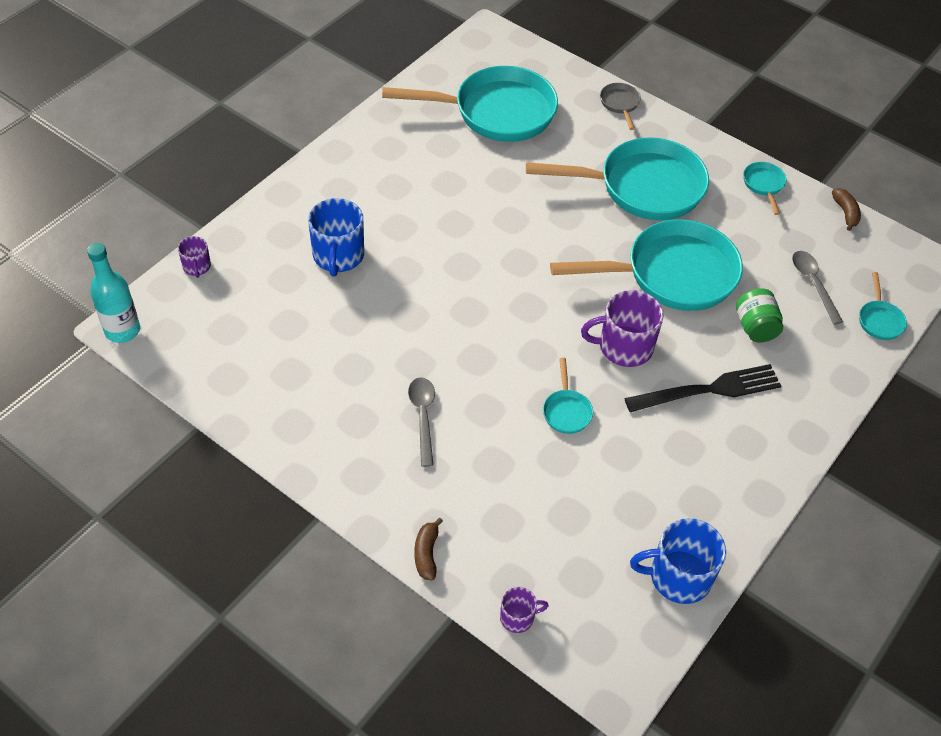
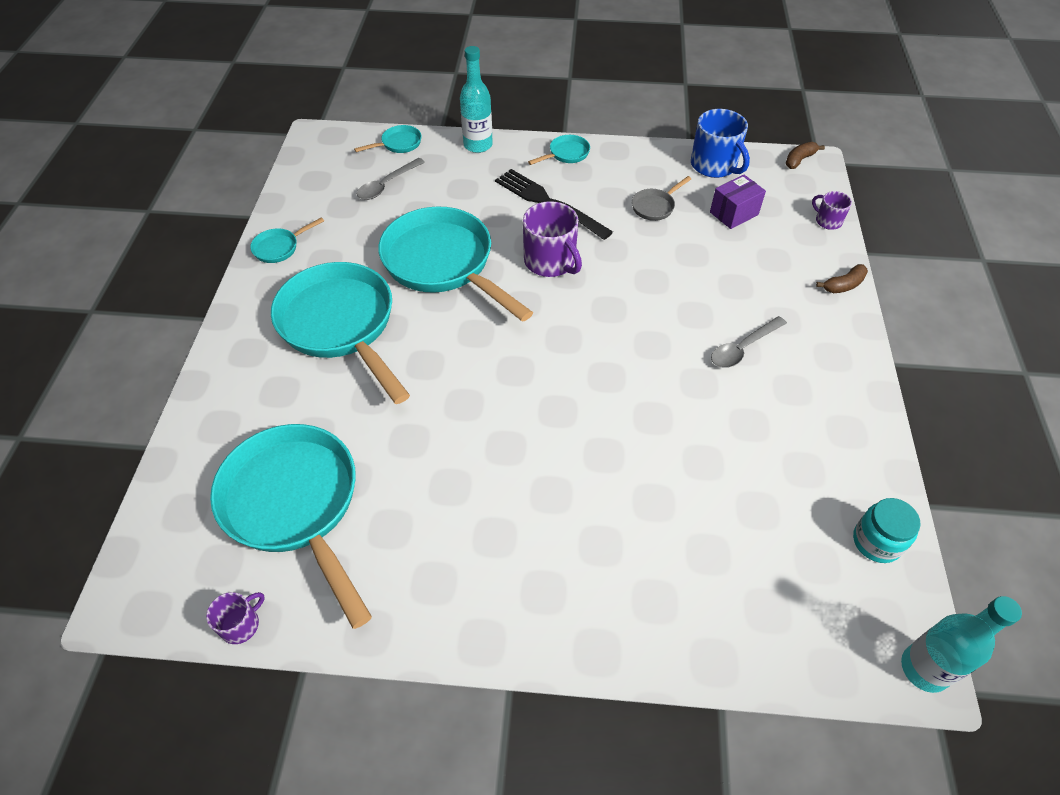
camera: 120 degrees left, 0 degrees up
(197, 267) = (779, 661): purple mug -> purple mug (241, 624)
(206, 372) = (876, 541): none -> turquoise jar
(338, 256) = (637, 524): blue mug -> none
(566, 411) = (646, 267): turquoise pan -> turquoise pan (566, 154)
(589, 536) = (734, 213): none -> purple box
(620, 104) = (212, 396): grey pan -> grey pan (655, 206)
(755, 327) = (462, 200): green jar -> none
(842, 382) = (478, 145): none -> turquoise bottle
(845, 213) = (283, 191): brown banana -> brown banana (799, 160)

